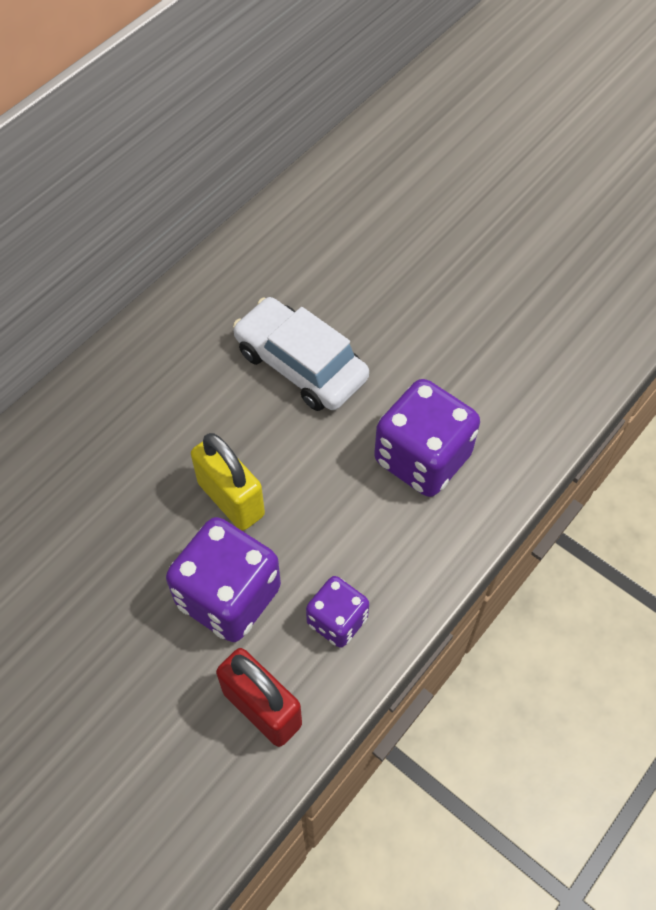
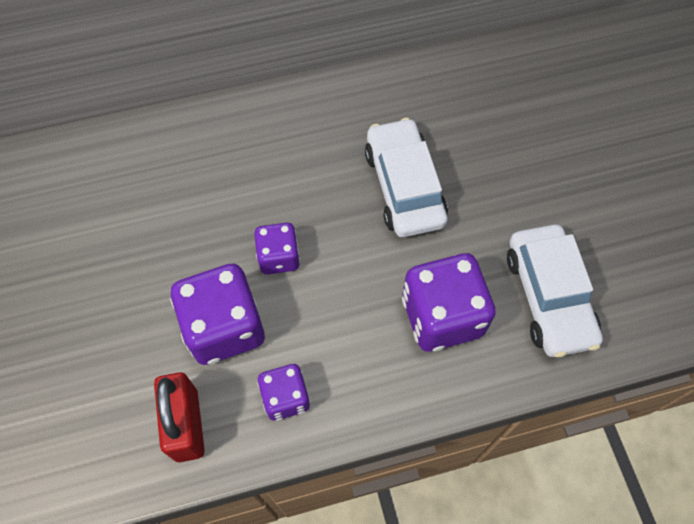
camera: 35 degrees right, 5 degrees up
(231, 499) = (279, 257): yellow padlock -> purple dice
(500, 385) = (549, 297): none -> white car

